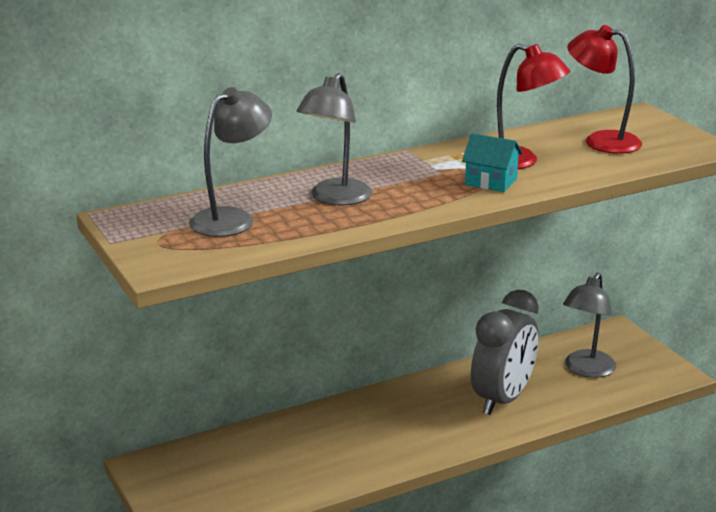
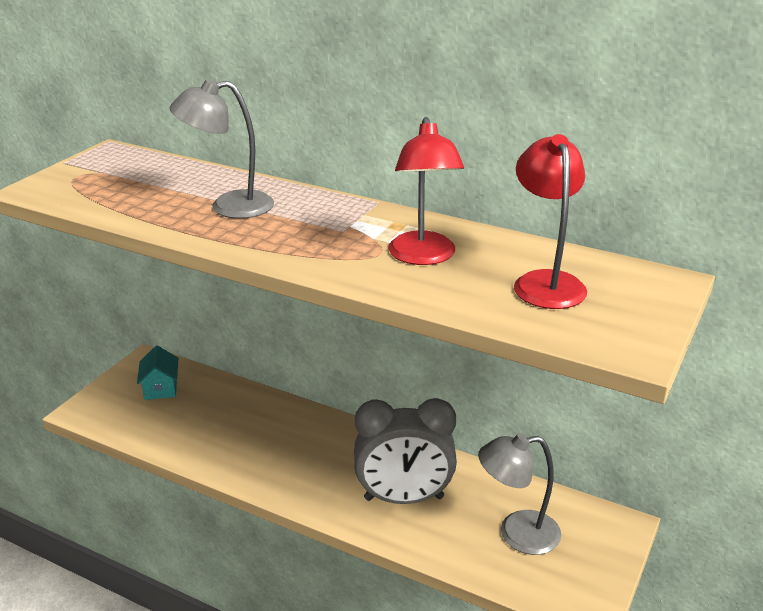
camera: 55 degrees right, 5 degrees up
(232, 218) = (146, 184): grey lamp -> none
(491, 182) = (351, 257): turquoise house -> turquoise house (160, 388)

